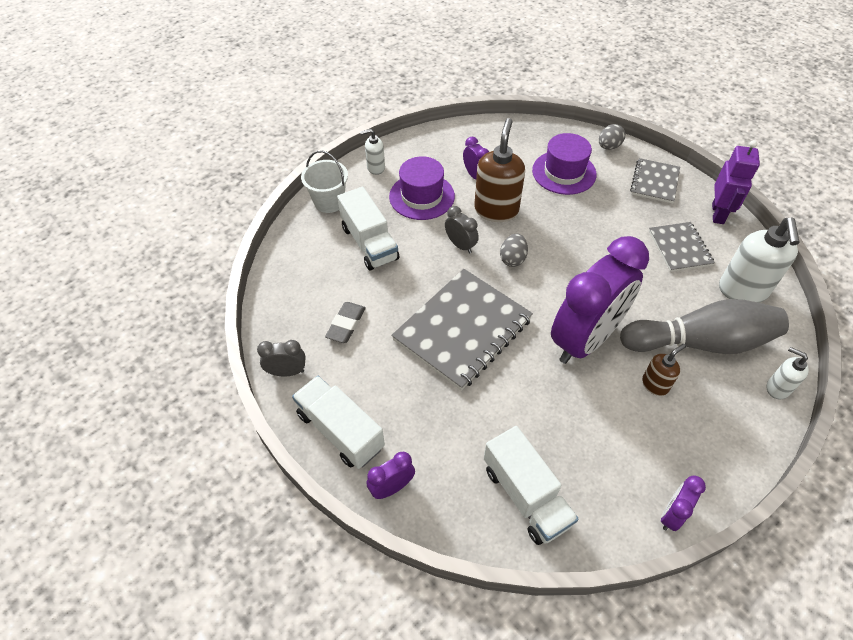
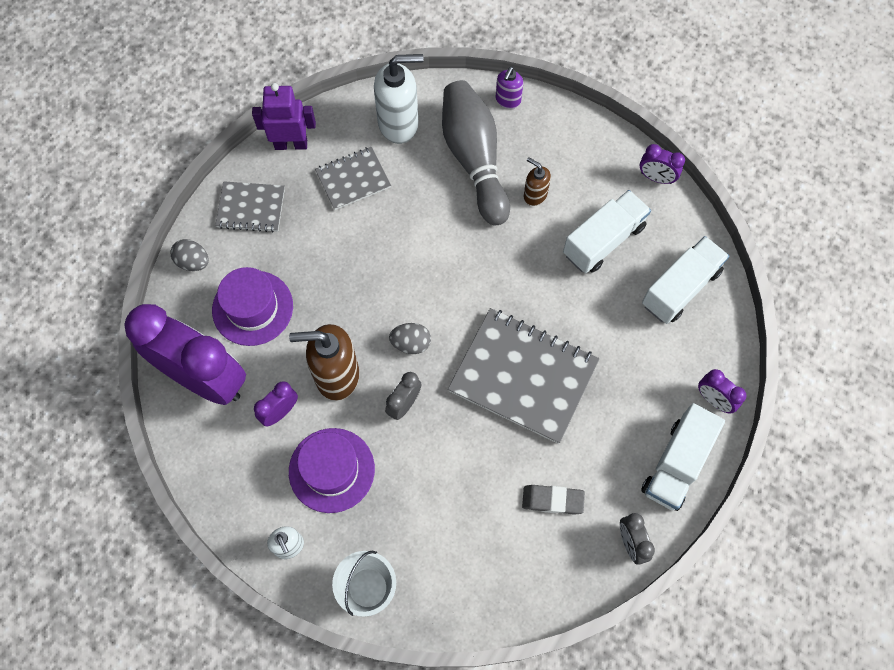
camera: 105 degrees left, 15 degrees up
(369, 243) = (427, 512): white truck -> white truck (603, 240)
(585, 340) = (501, 258): purple clock -> purple clock (205, 378)
(777, 388) = (508, 100): white soap dispenser -> purple soap dispenser

